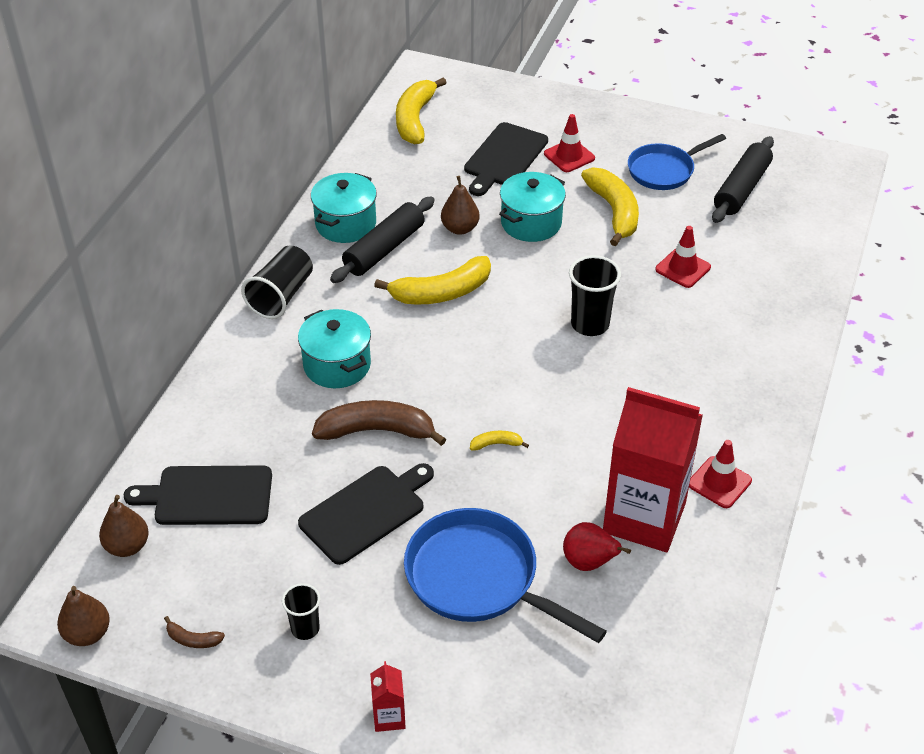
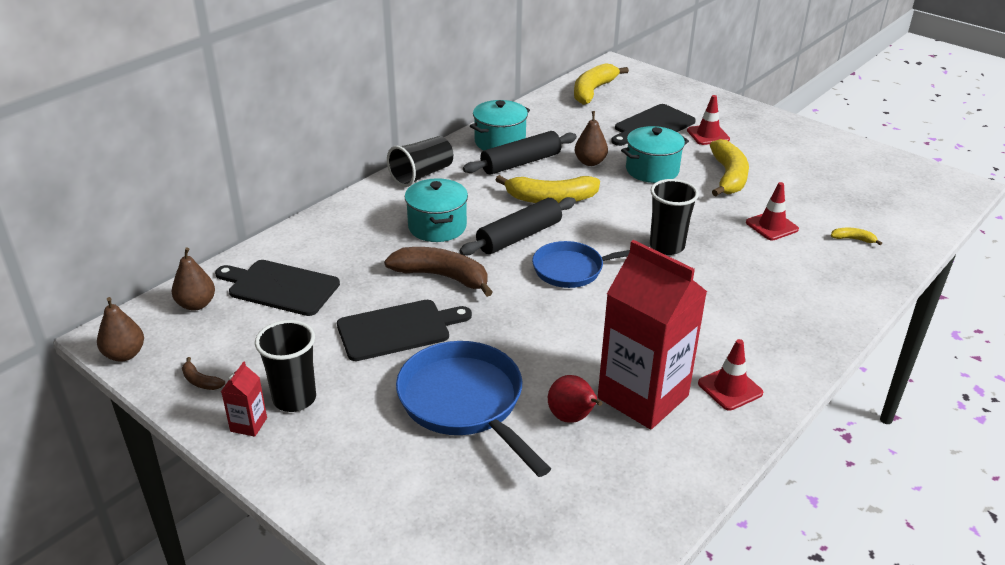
camera: 20 degrees right, 10 degrees down
(305, 628) = (294, 399): black cup -> black cup, size x1.63
(389, 717) = (321, 486): red carton -> red carton (248, 424)
(496, 444) = (537, 309): yellow banana -> yellow banana (853, 239)
(664, 170) = (787, 159): blue pan -> blue pan (572, 269)
(741, 189) = (853, 184): black rolling pin -> black rolling pin (519, 236)

